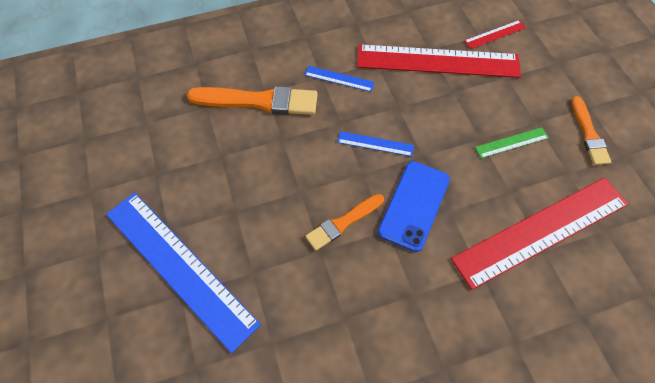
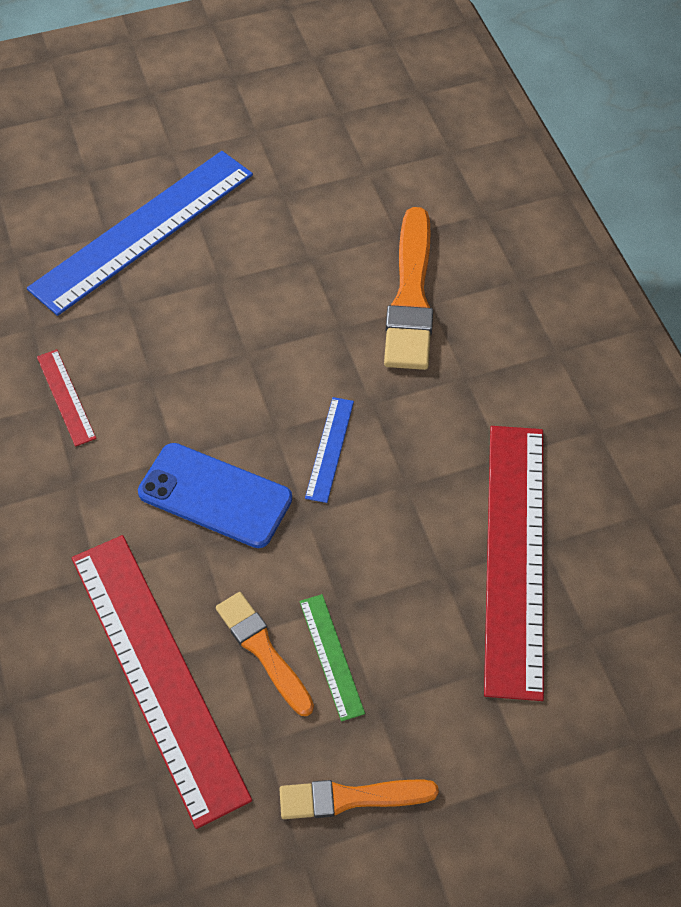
camera: 90 degrees right, 5 degrees down
(339, 78) = (463, 402): blue ruler -> none
(343, 222) = (192, 404): orange brush -> orange brush (263, 651)
(495, 34) = (596, 667): red ruler -> red ruler (65, 397)

